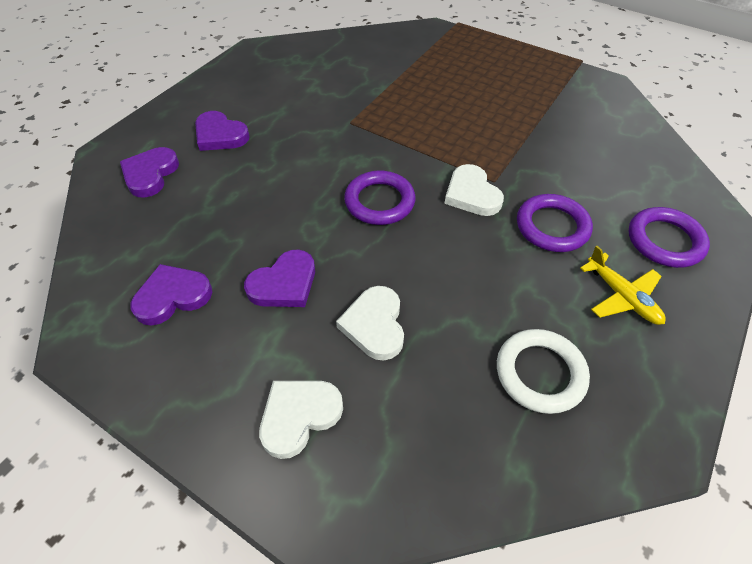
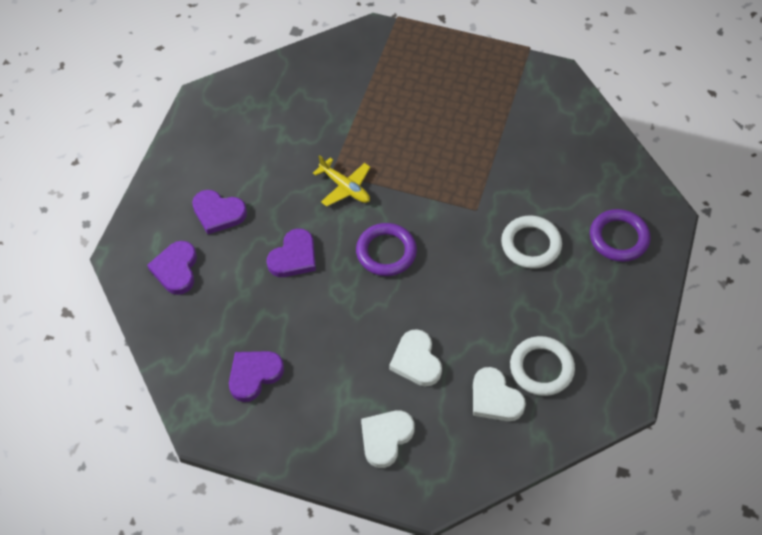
camera: 15 degrees left, 5 degrees up
(284, 284) = (336, 344): purple heart -> purple heart (294, 257)
(472, 194) = (460, 227): white heart -> white heart (495, 398)
(552, 227) = (531, 244): purple ring -> white ring
(622, 297) = (591, 295): yellow plane -> yellow plane (345, 187)

